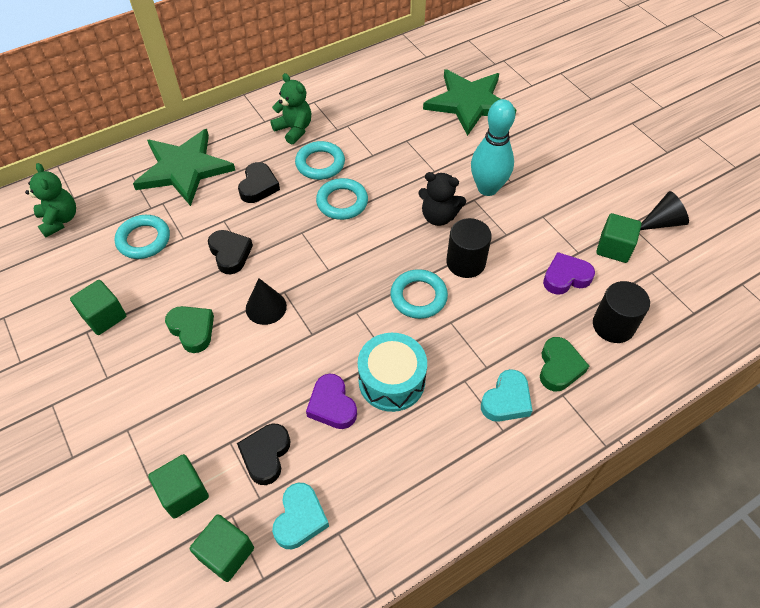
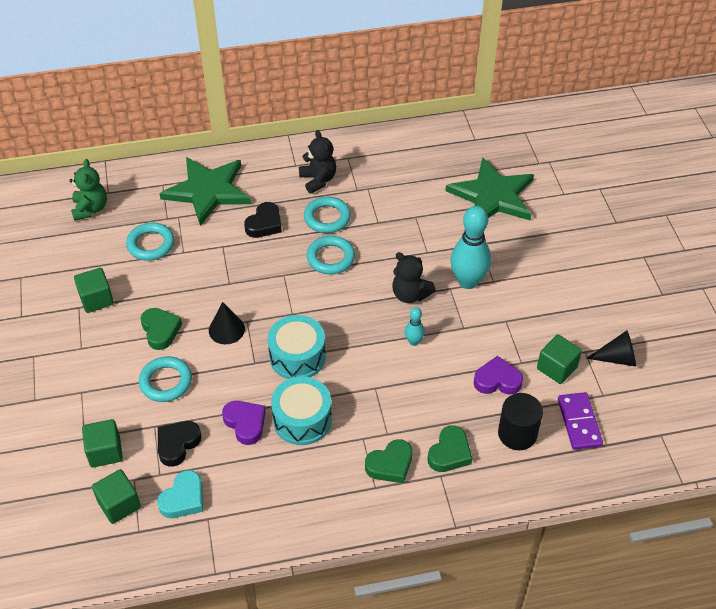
camera: 20 degrees right, 5 degrees down
(230, 254) = (216, 276): black heart -> none
(294, 129) = (318, 180): green teddy bear -> black teddy bear
(332, 405) = (245, 423): purple heart -> purple heart turned 150 degrees clockwise
(355, 314) = (297, 357): none -> turquoise drum
(418, 297) = (358, 358): turquoise ring -> turquoise ring (166, 382)
(465, 262) = (414, 341): black cylinder -> turquoise bowling pin
(506, 400) = (390, 465): turquoise heart -> green heart
(663, 295) = (579, 422): none -> purple domino

